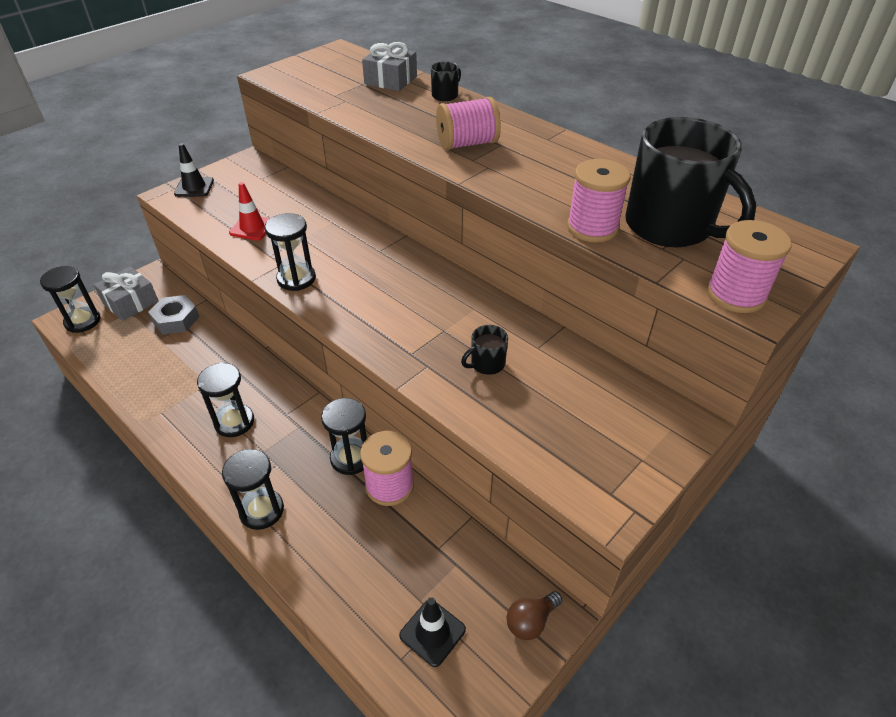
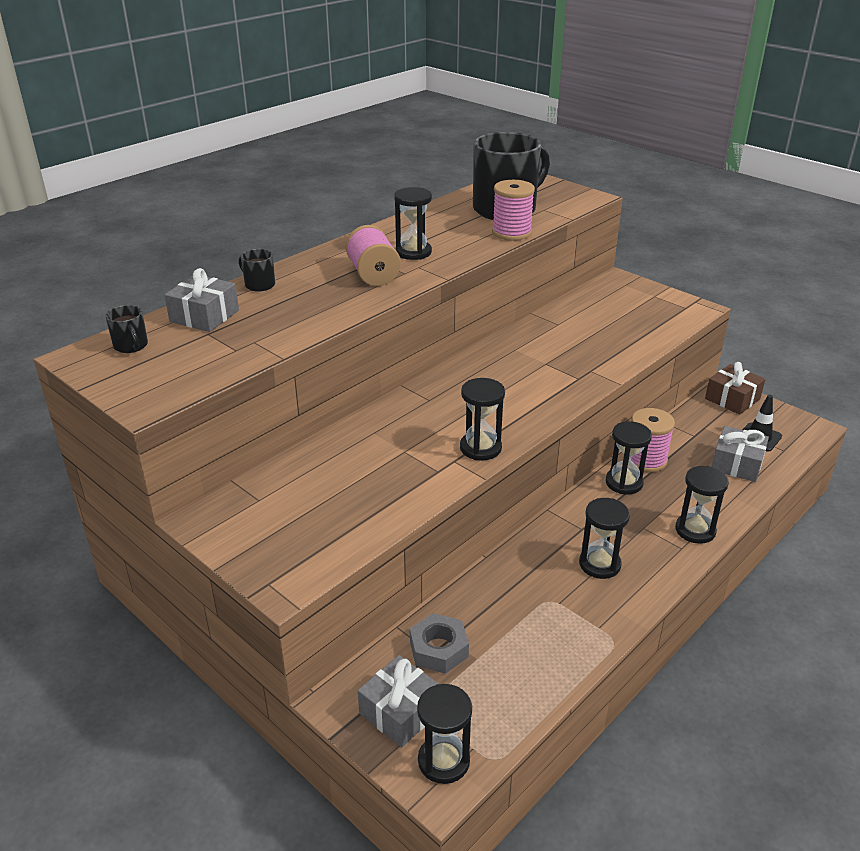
camera: 90 degrees left, 10 degrees down
(194, 187) = (270, 561): black traffic cone -> none
(252, 228) = (381, 491): red traffic cone -> none
(374, 586) = (737, 464): none -> grey gift
(486, 364) = (582, 345): black mug -> black mug (131, 346)
(523, 164) = (413, 252): none -> black hourglass
(531, 621) = (732, 399): brown light bulb -> brown gift
(735, 295) = (580, 200): pink spool -> none

